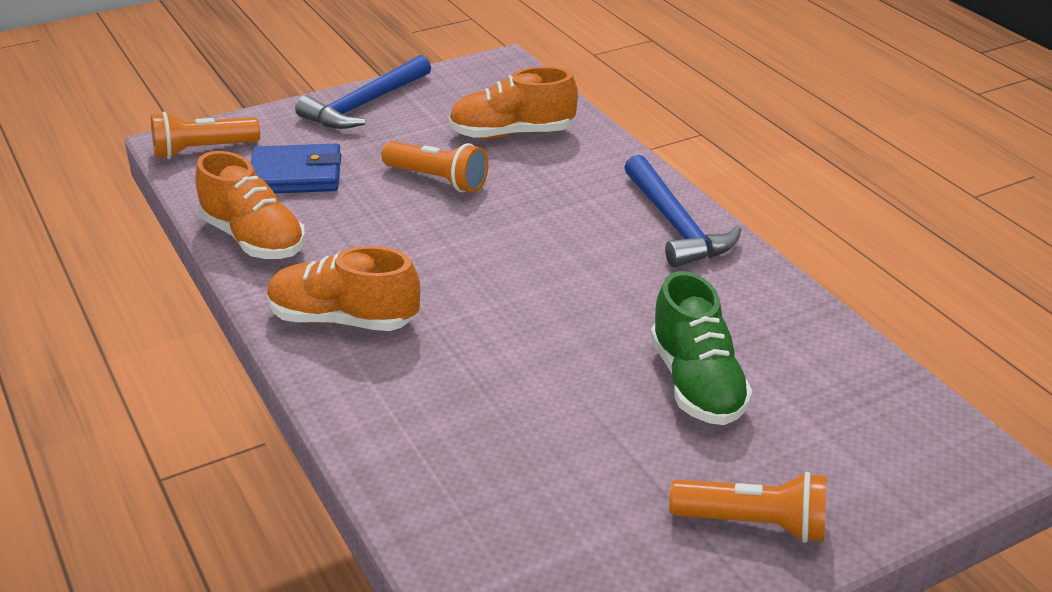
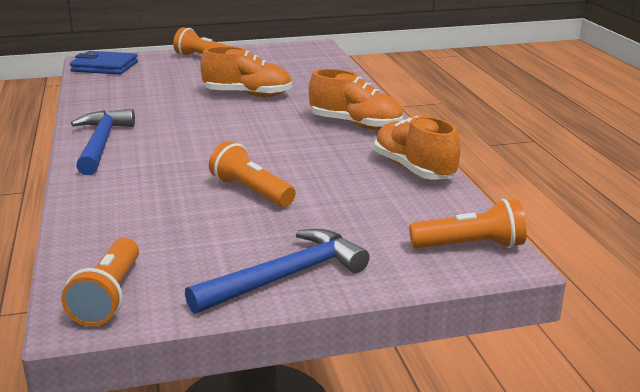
camera: 165 degrees left, 10 degrees down
(296, 175) = (376, 211): blue wallet -> blue wallet (104, 67)
(493, 75) = (109, 297): none -> orange flashlight
(512, 134) = (154, 222): orange shoe -> orange shoe (248, 95)
(696, 383) = (180, 87): green shoe -> none

